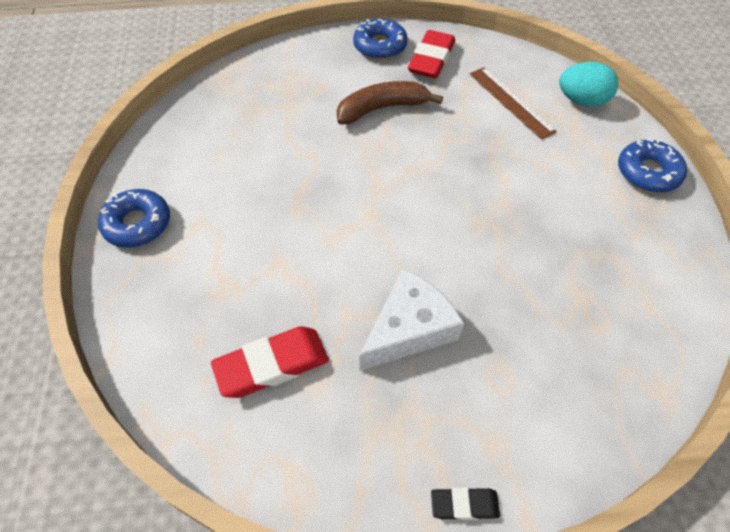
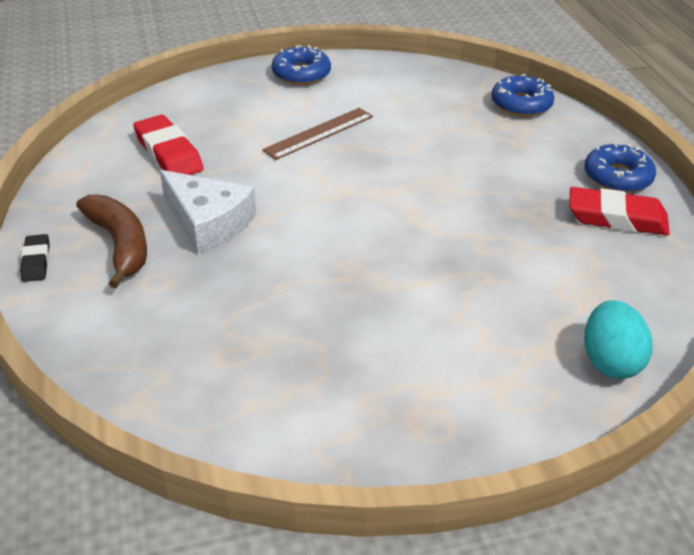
camera: 80 degrees right, 15 degrees down
(382, 108) = (504, 186): brown banana -> brown banana (120, 245)
(510, 102) = (569, 289): brown ruler -> brown ruler (319, 133)
(648, 172) = (485, 425): blue donut -> blue donut (521, 104)

